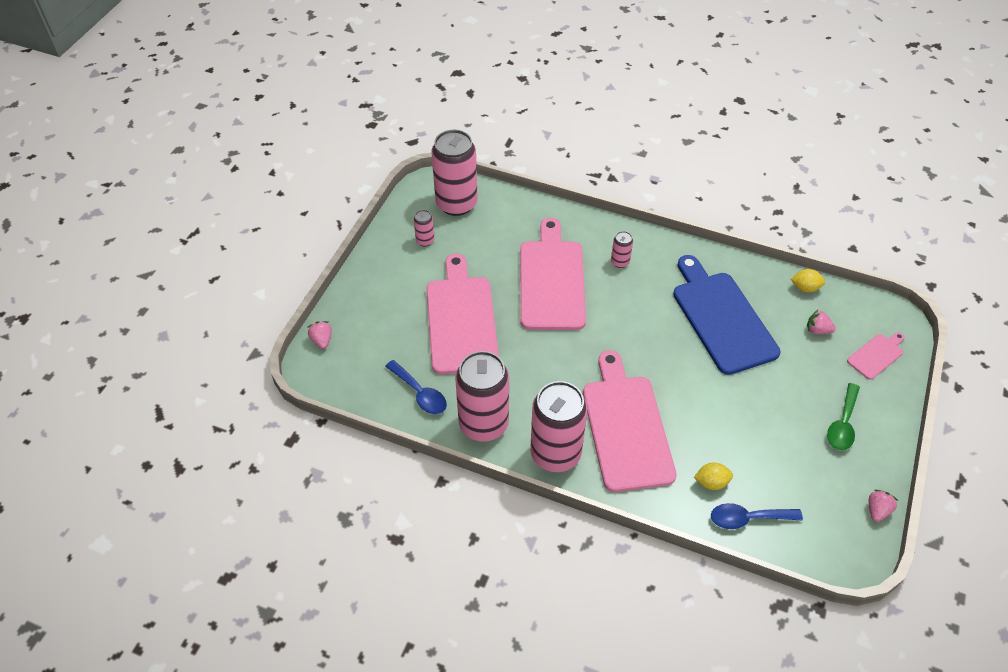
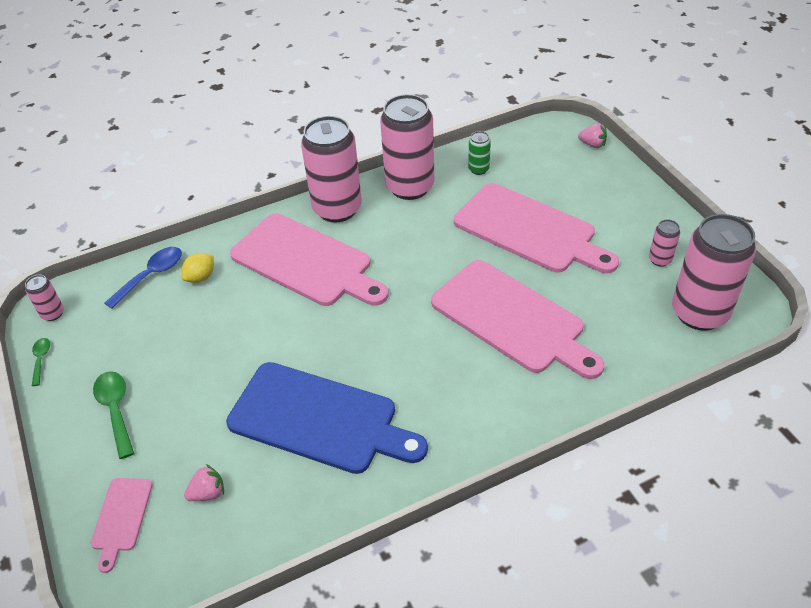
camera: 135 degrees right, 5 degrees down
(420, 393) = (478, 169): blue spoon -> green can
(620, 262) = (480, 391): pink can -> pink can (53, 313)
(805, 288) = (261, 539): yellow lemon -> none
(877, 510) = (41, 359): pink strawberry -> green spoon

